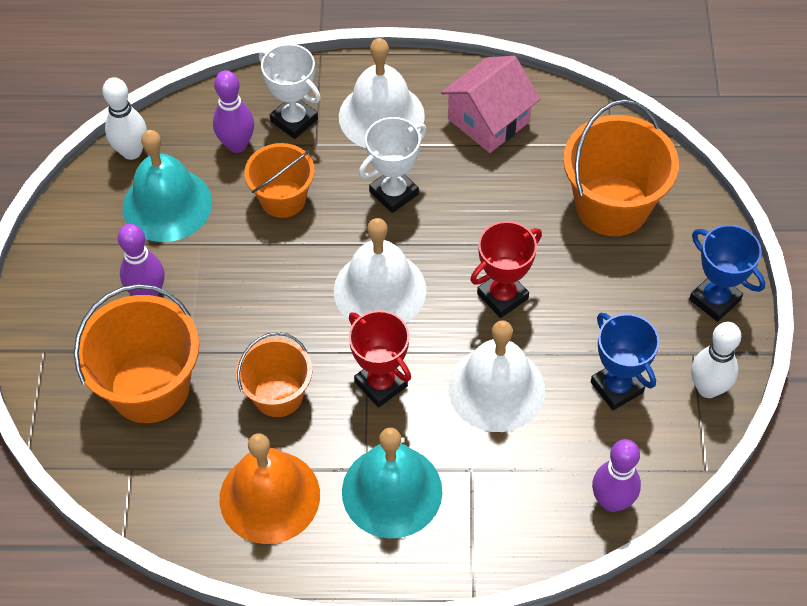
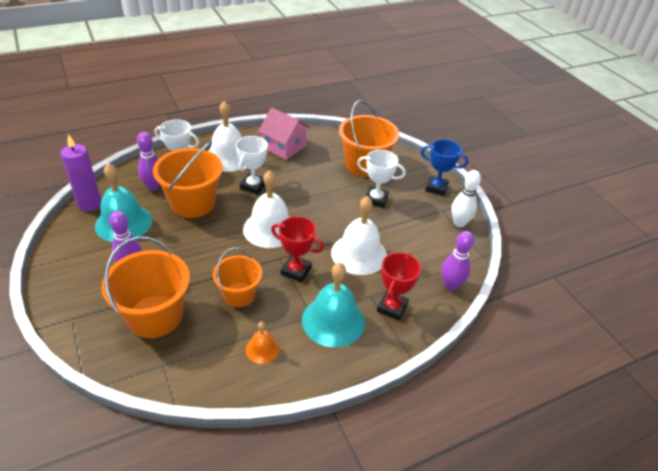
camera: 30 degrees left, 15 degrees down
(131, 151) = (90, 204): white bowling pin -> purple candle
(269, 496) = (262, 349): orange bell -> orange bell, size x0.50
(283, 199) = (193, 203): orange bucket -> orange bucket, size x1.60
(488, 120) = (284, 147): pink house -> pink house turned 75 degrees counterclockwise
(502, 296) = (336, 214): red trophy -> red trophy (392, 308)
(588, 289) = (376, 199): none -> white trophy
(617, 387) = (417, 235): blue trophy -> none

